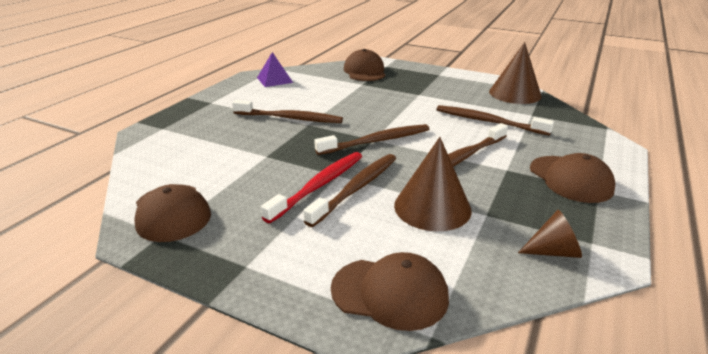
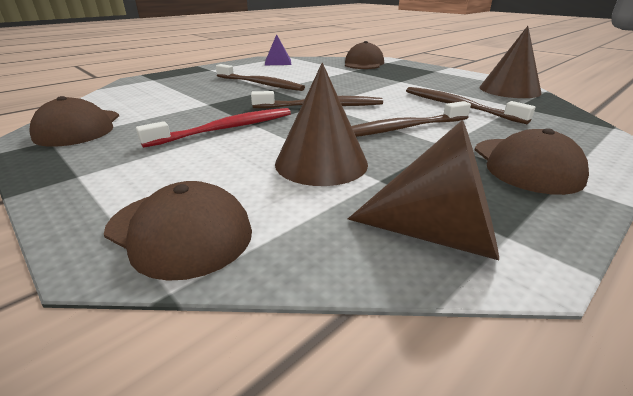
camera: 20 degrees right, 0 degrees up
(356, 188) = (259, 136): brown toothbrush -> none
(553, 251) = (438, 234): brown cone -> brown cone, size x1.72

